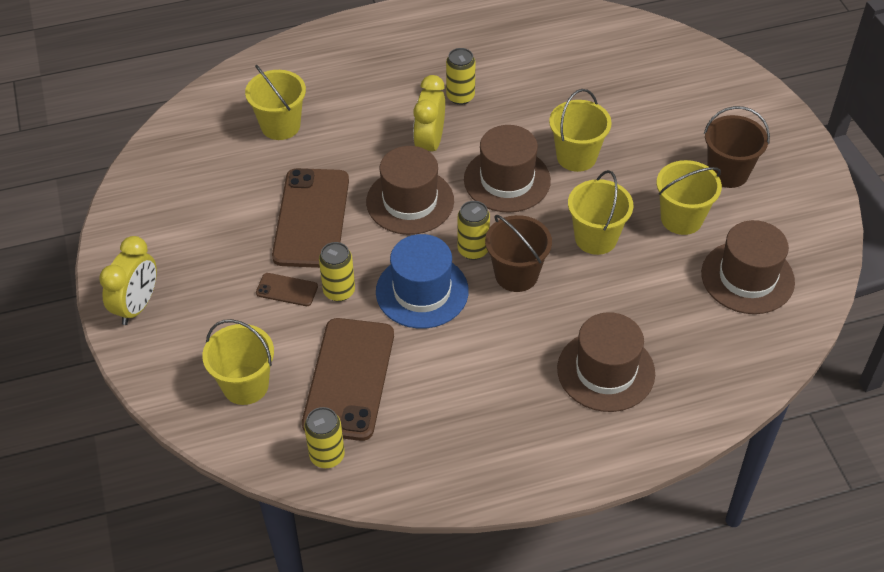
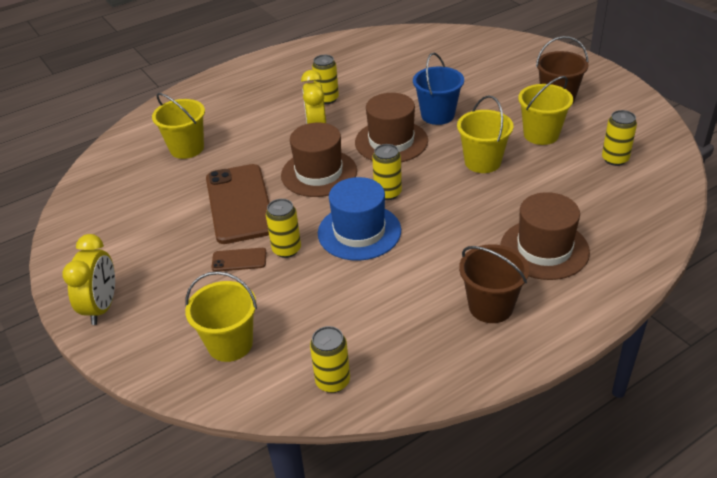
camera: 15 degrees left, 10 degrees down
(349, 379) = (325, 313): brown phone -> none
(516, 275) = (432, 201): brown bucket -> brown bucket (490, 306)
(576, 157) = (437, 115): yellow bucket -> blue bucket
(747, 277) = (615, 159): brown hat -> yellow can

